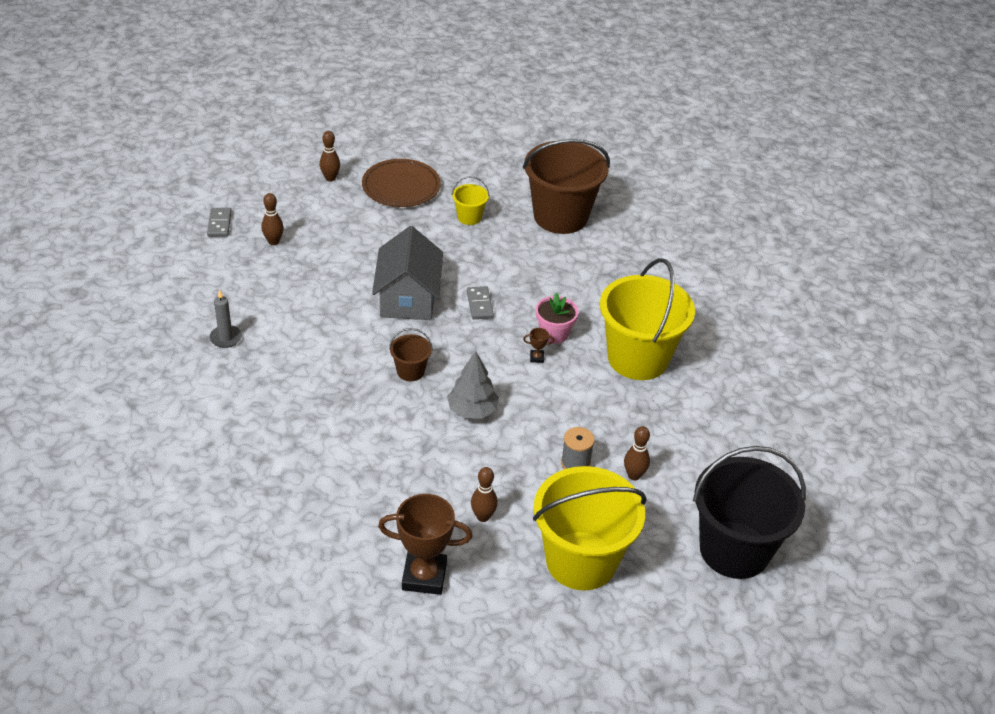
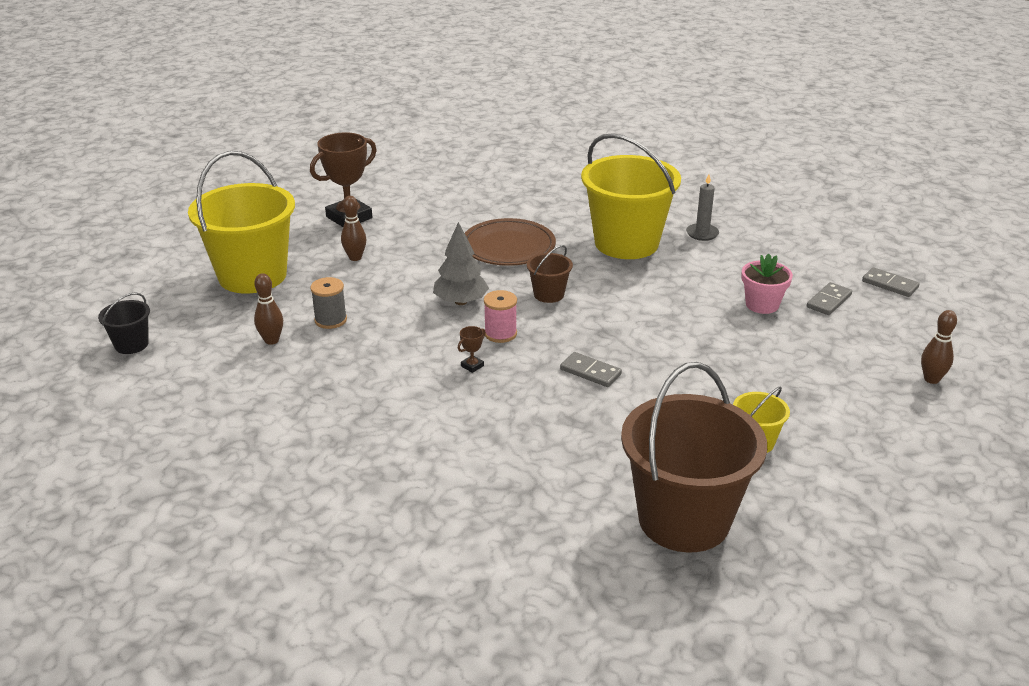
camera: 135 degrees right, 10 degrees down
(273, 241) = (829, 301): brown bowling pin -> grey domino
(401, 187) = (869, 421): brown plate -> brown plate (508, 247)
(408, 298) = (652, 336): grey house -> none
(487, 366) = (500, 334): none -> pink spool
(554, 334) = (489, 394): pink flower pot -> pink flower pot (762, 305)
(638, 358) = (381, 427): yellow bucket -> yellow bucket (626, 243)
(734, 550) = (131, 344): black bucket -> black bucket, size x0.44

